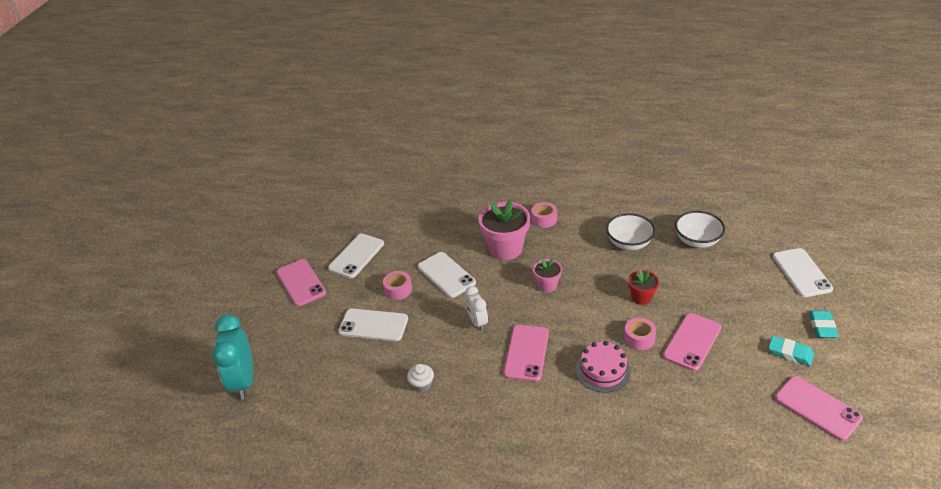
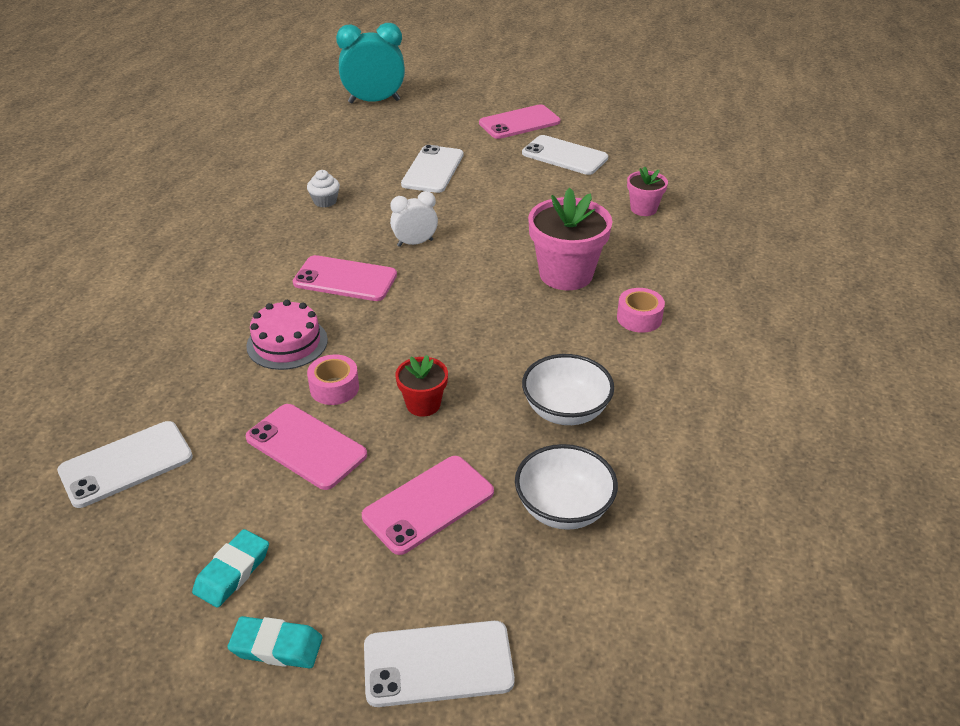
camera: 90 degrees right, 0 degrees up
(398, 290) = (493, 185): pink tape -> none
(446, 275) = (515, 221): white phone -> white phone (126, 464)
(547, 285) = (474, 308): pink flower pot -> pink flower pot (643, 209)
(817, 408) = (105, 573): pink phone -> pink phone (428, 504)

